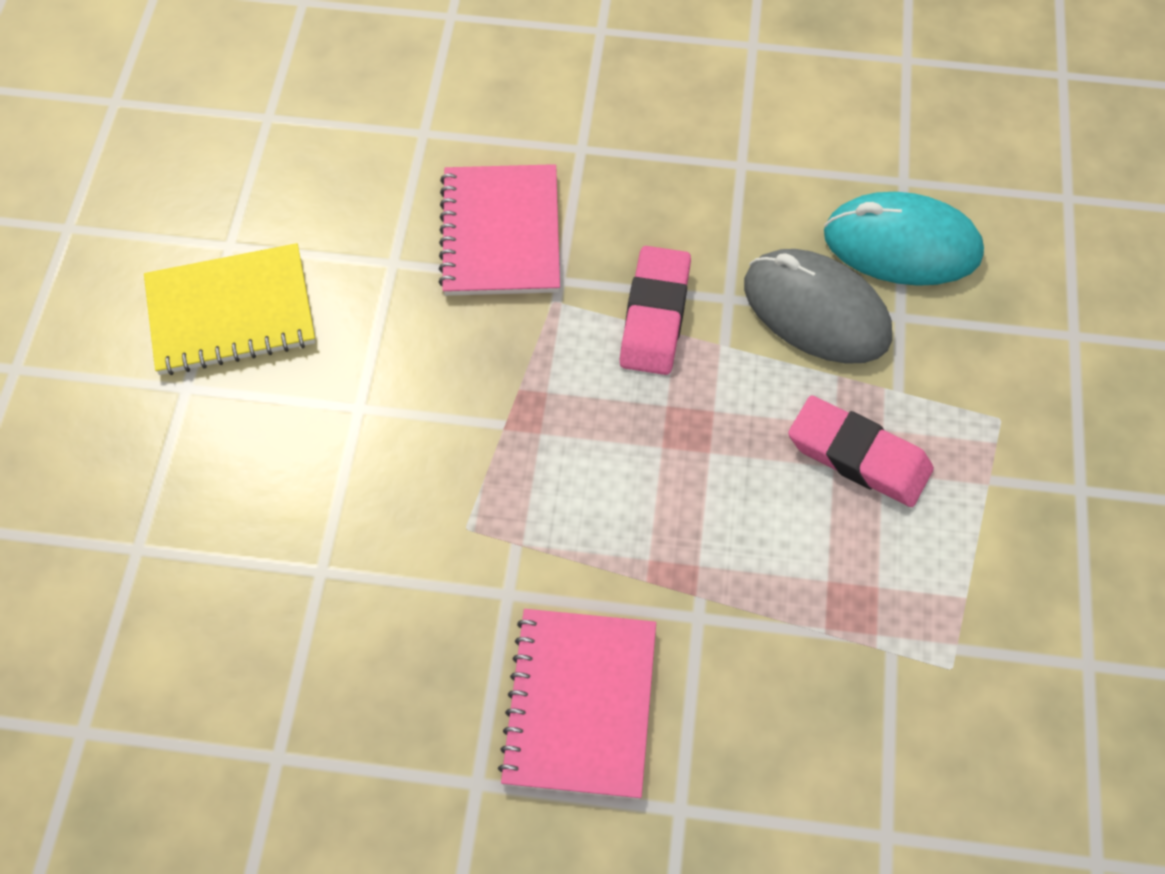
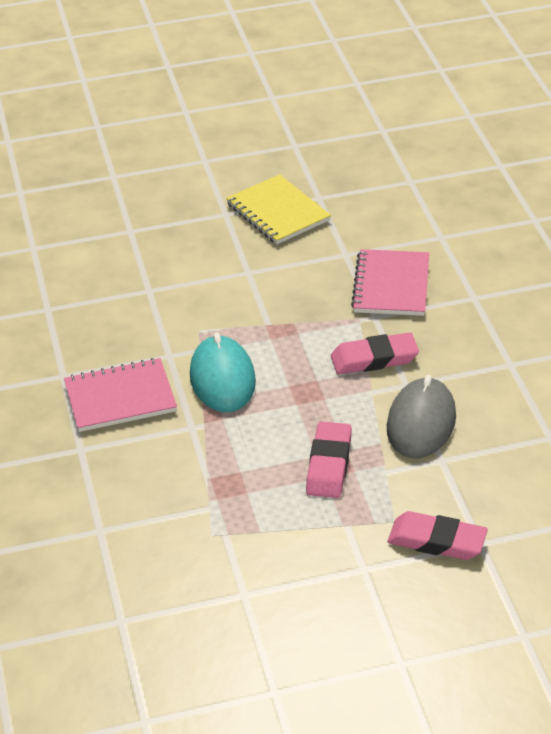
camera: 70 degrees right, 20 degrees down
(500, 233) = (391, 285): pink notebook -> pink notebook turned 60 degrees counterclockwise
(902, 245) = (497, 448): turquoise mouse -> turquoise mouse (222, 378)
(1056, 383) = (437, 541): none -> pink eraser

